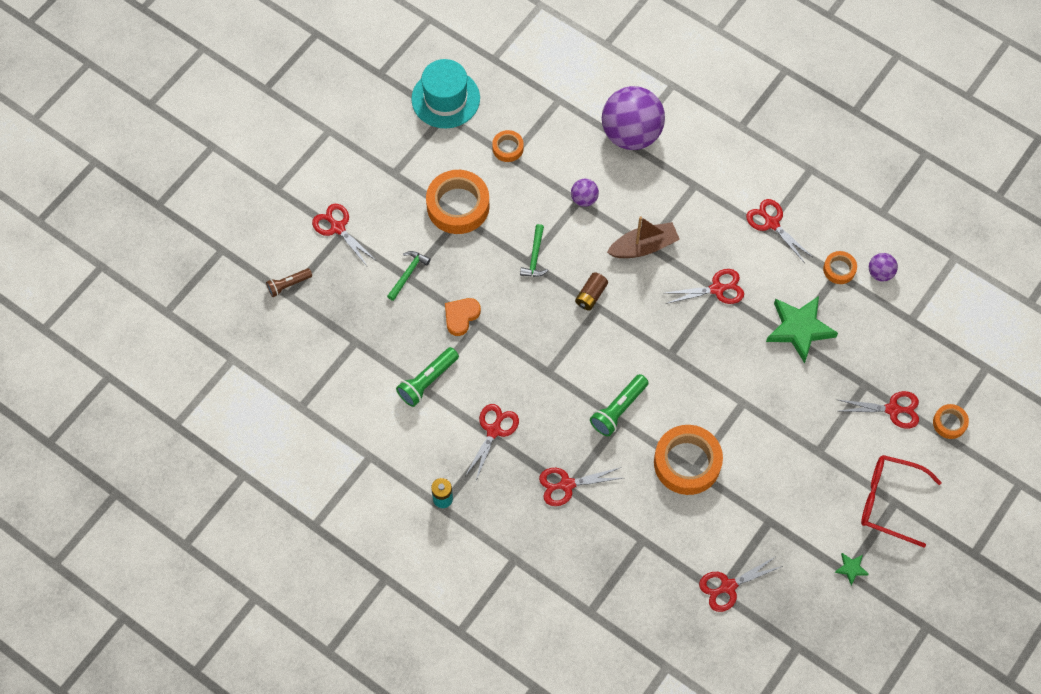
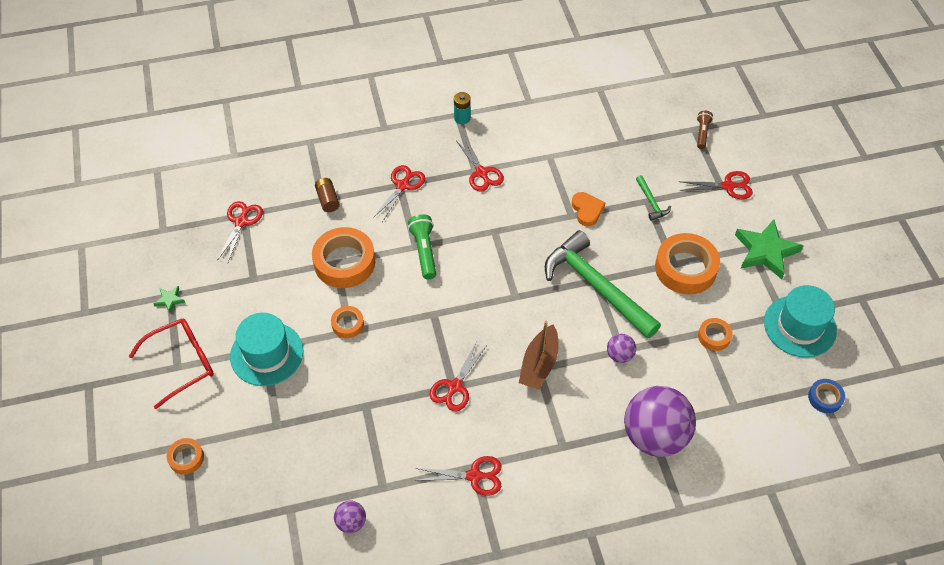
camera: 130 degrees right, 10 degrees down
(427, 381) = (554, 161): green flashlight -> none
(498, 50) = (825, 398): none -> blue tape
(535, 256) = (596, 287): green hammer -> green hammer, size x2.39
(591, 295) = (529, 299): brown battery -> brown battery (328, 200)
(799, 329) = (366, 417): green star -> green star (765, 251)
(820, 446) = (267, 354): none -> turquoise hat
(839, 269) = (385, 492): orange tape -> orange tape (347, 324)
(893, 409) = (239, 427): red scissors -> none

